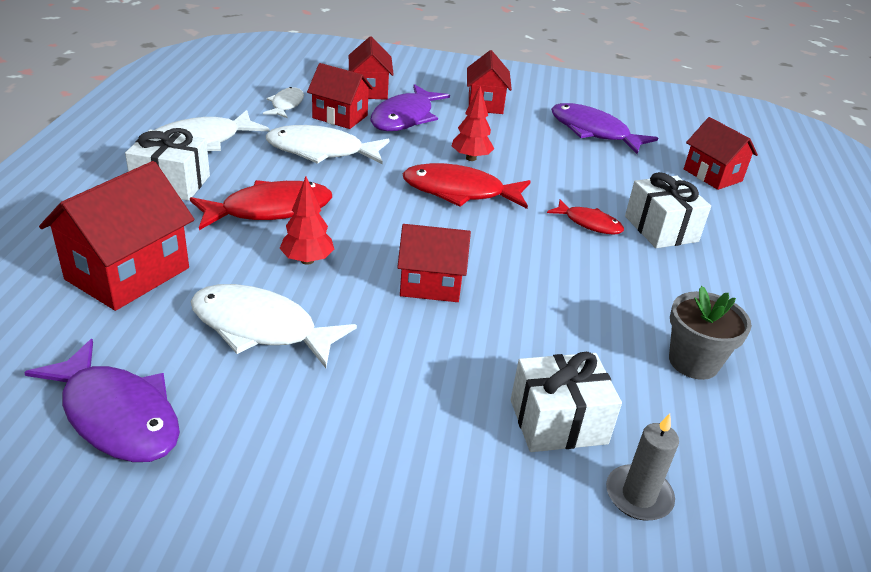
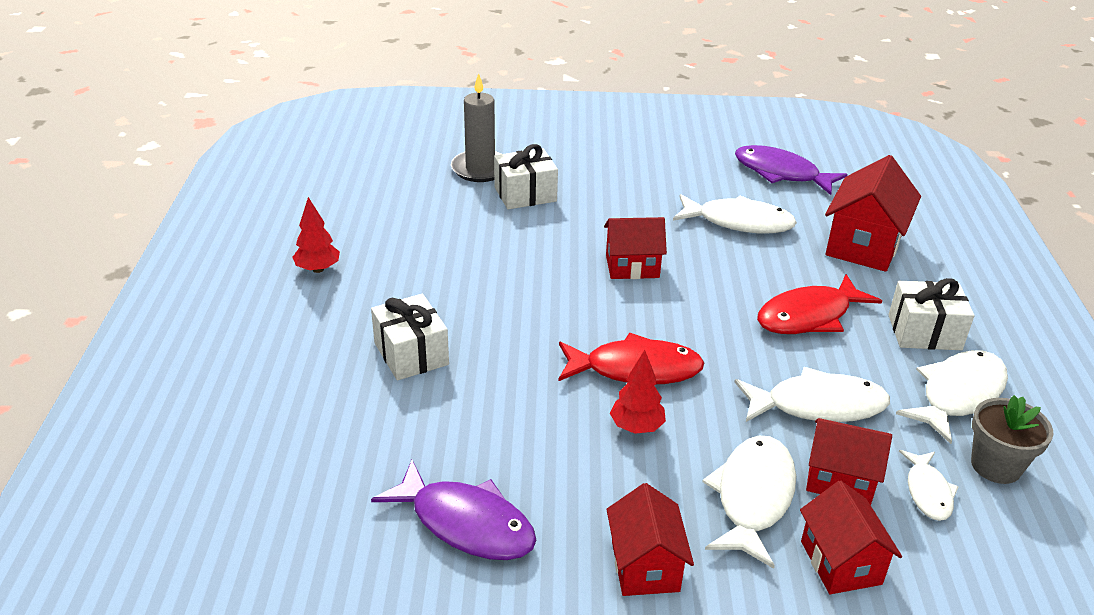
camera: 175 degrees right, 0 degrees up
(307, 260) = (741, 273): red tree -> red tree (318, 269)
(405, 117) = (752, 498): purple fish -> white fish
(589, 223) = (490, 349): red fish -> none
(638, 495) = (480, 169): grey candle -> grey candle, size x1.54
(693, 362) = (423, 235): grey flower pot -> grey flower pot (996, 466)
(712, 175) = (309, 455): red house -> none

